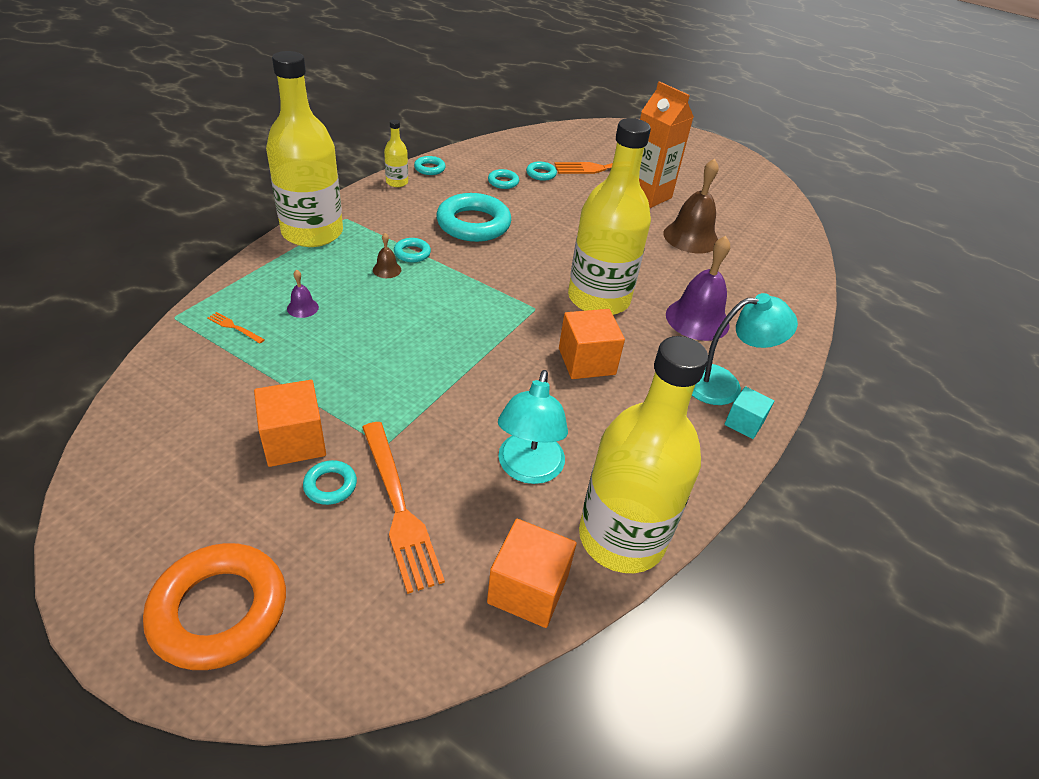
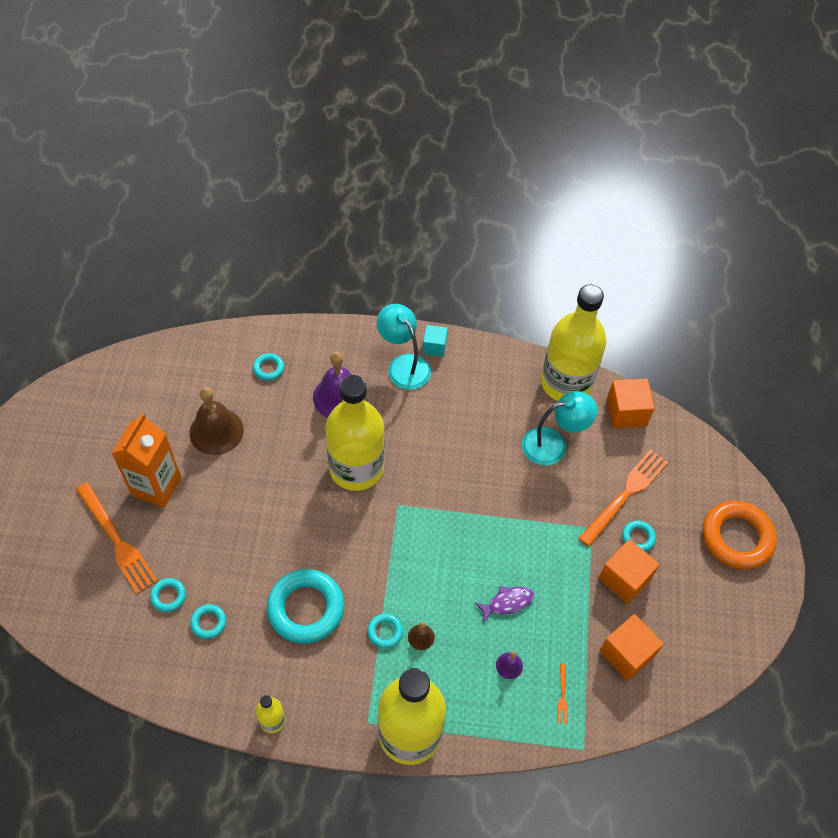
camera: 115 degrees left, 15 degrees up
(363, 335) = (507, 602): none -> purple fish
(429, 168) = (223, 707): turquoise ring -> turquoise ring (268, 368)
(586, 361) = (435, 449): orange cube -> orange cube (626, 653)

